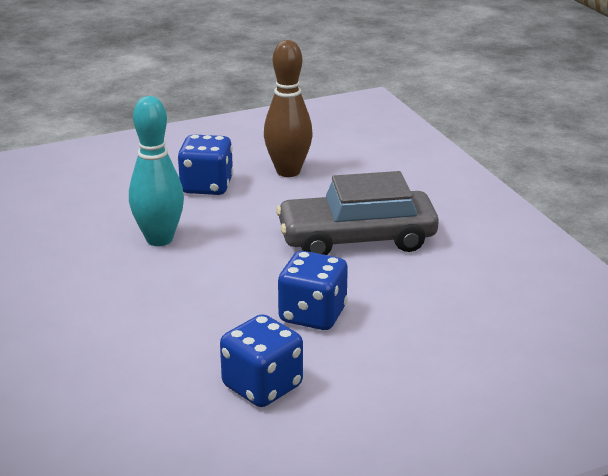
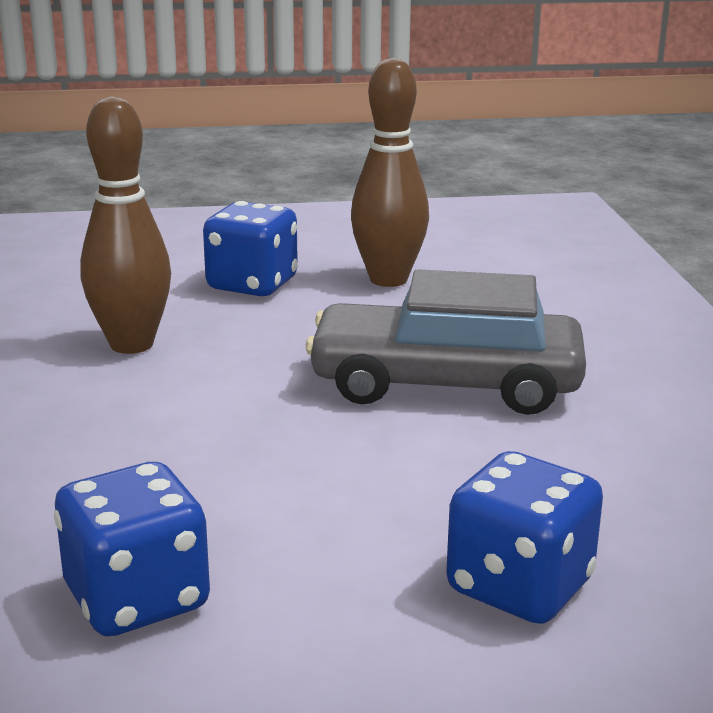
camera: 15 degrees right, 5 degrees down
(159, 239) = (131, 344): turquoise bowling pin -> brown bowling pin
(312, 315) = (302, 490): blue dice -> blue dice (519, 586)

